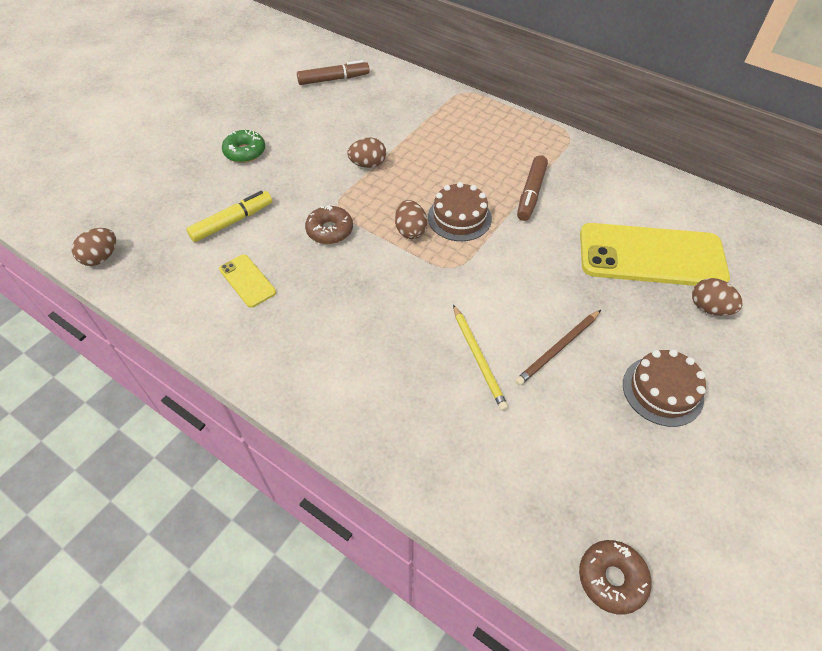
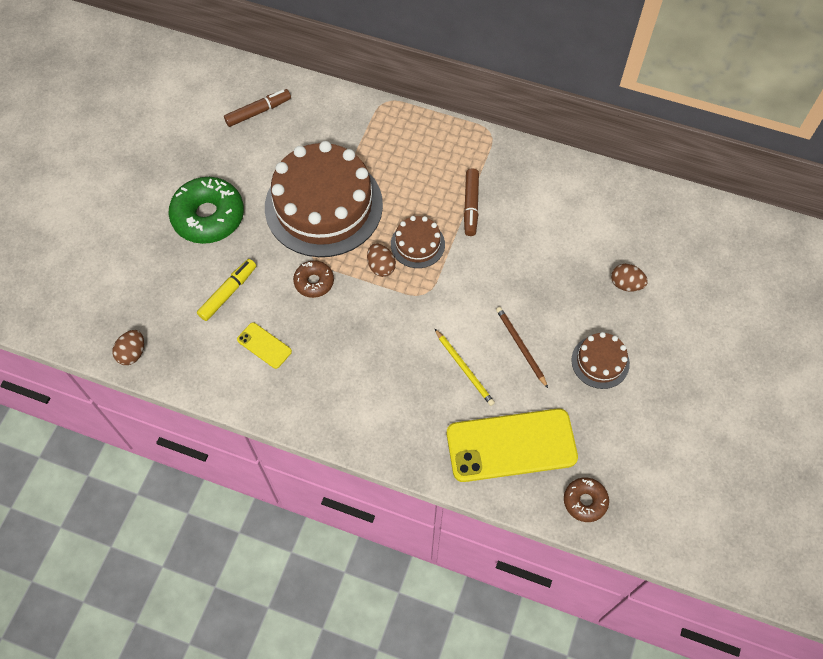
camera: 15 degrees left, 10 degrees up
(245, 152) = (208, 216): green donut -> green donut, size x1.89
(368, 164) = (323, 206): brown egg -> brown cake
(558, 349) = (520, 346): brown pencil -> brown pencil turned 120 degrees clockwise
(651, 256) = (577, 246): yellow phone -> yellow phone (511, 445)

